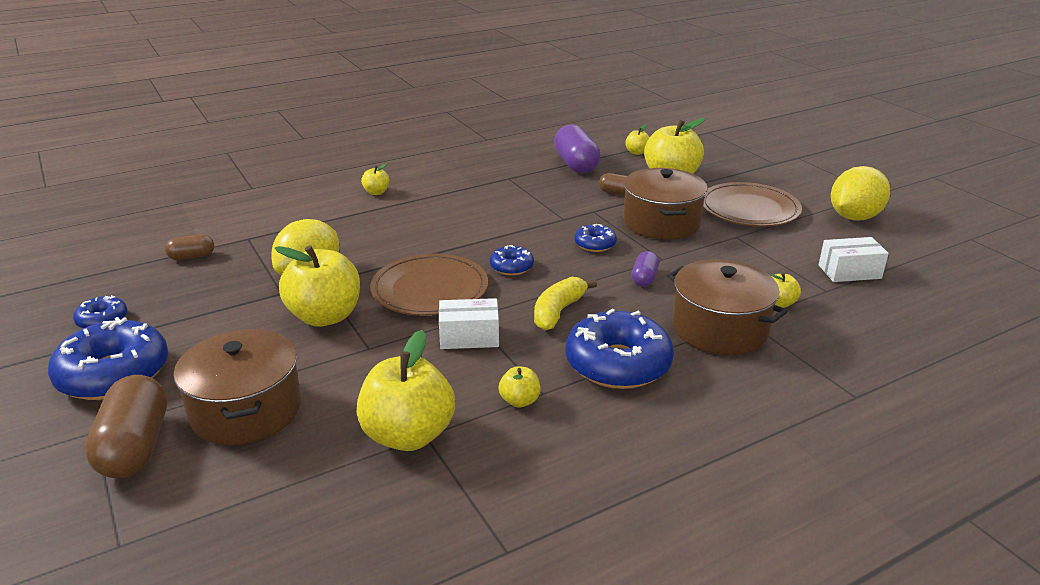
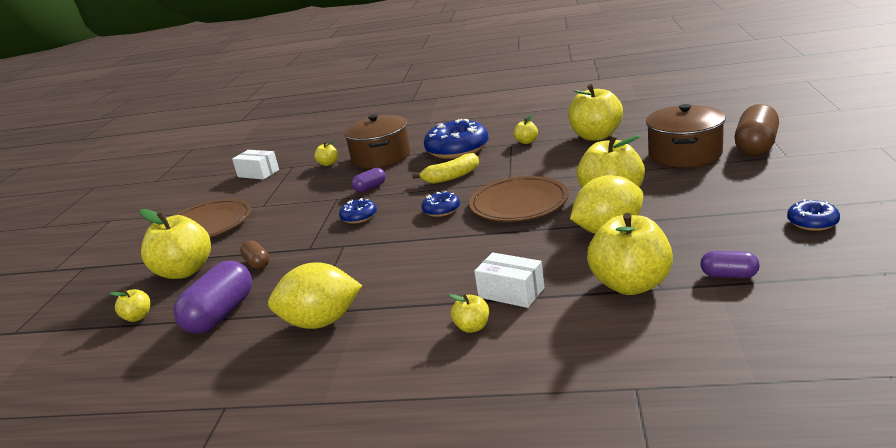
camera: 140 degrees left, 5 degrees down
(114, 374) = (784, 182): blue donut -> none
(192, 256) = (729, 275): brown capsule -> purple capsule
(272, 236) = (631, 284): none -> yellow apple
(469, 337) = (522, 171): white box -> white box (511, 292)
(661, 223) = (284, 226): brown pot -> none
(854, 217) = (169, 205): yellow lemon -> yellow lemon (321, 322)

